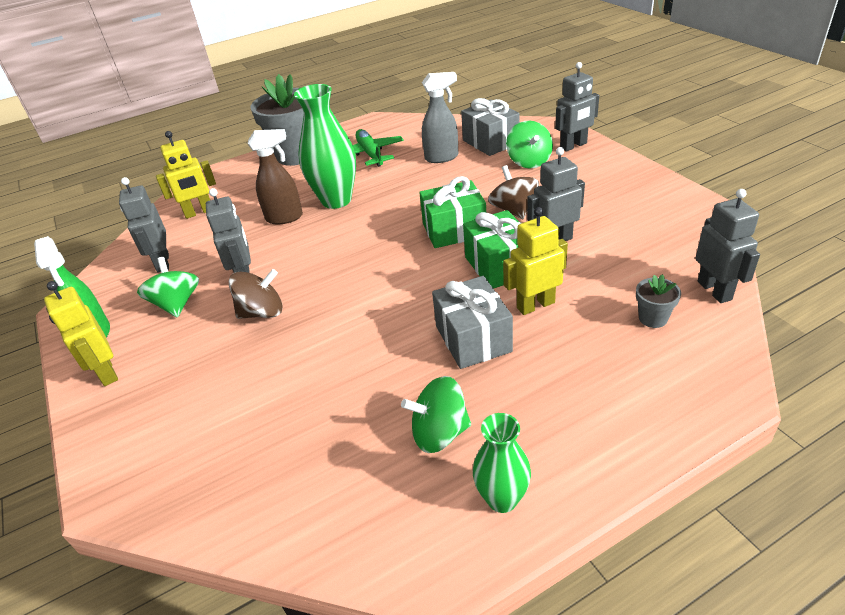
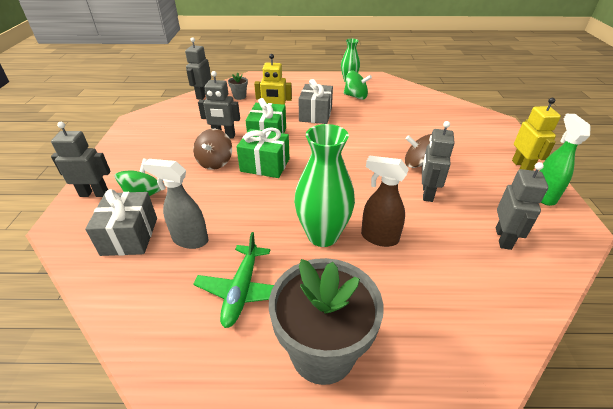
camera: 155 degrees left, 0 degrees up
(177, 304) = (481, 193): green spinning top -> none
(199, 212) = (473, 295): yellow robot -> none

